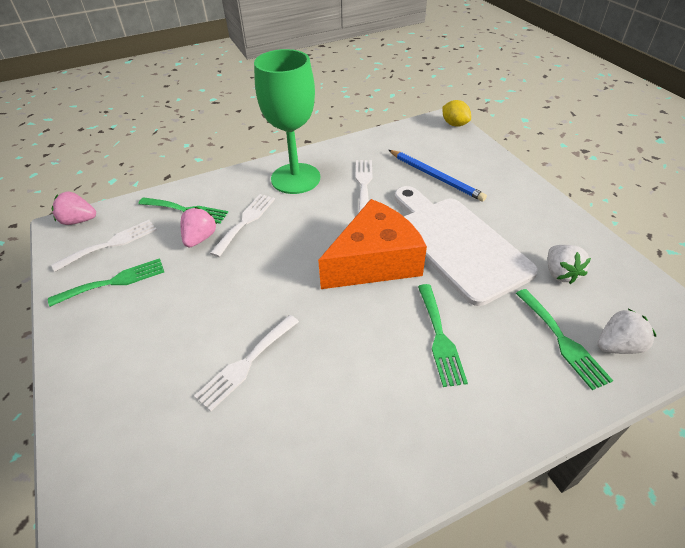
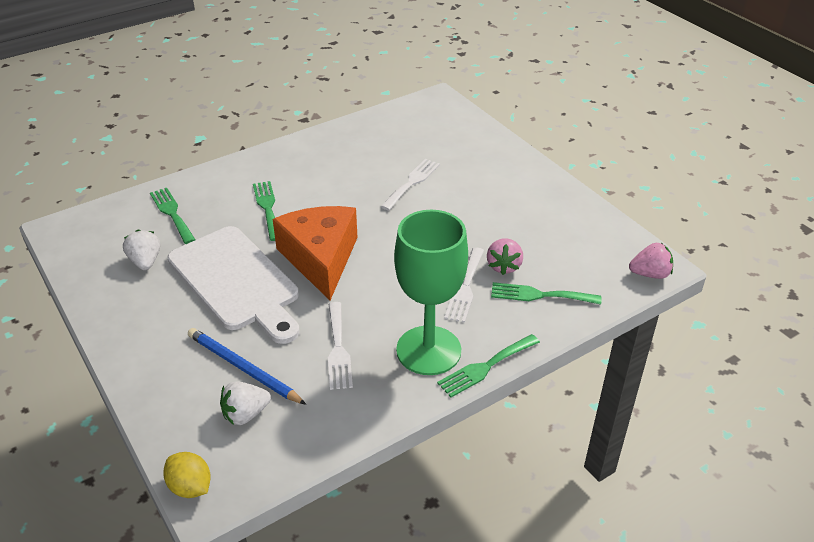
camera: 170 degrees right, 5 degrees down
(111, 244) = (591, 253): white fork -> none
(114, 282) = (556, 223): green fork -> green fork (485, 367)
(374, 261) = (320, 258): orange cheese -> orange cheese turned 120 degrees clockwise
(617, 346) = (131, 213): white strawberry -> white strawberry (245, 414)

